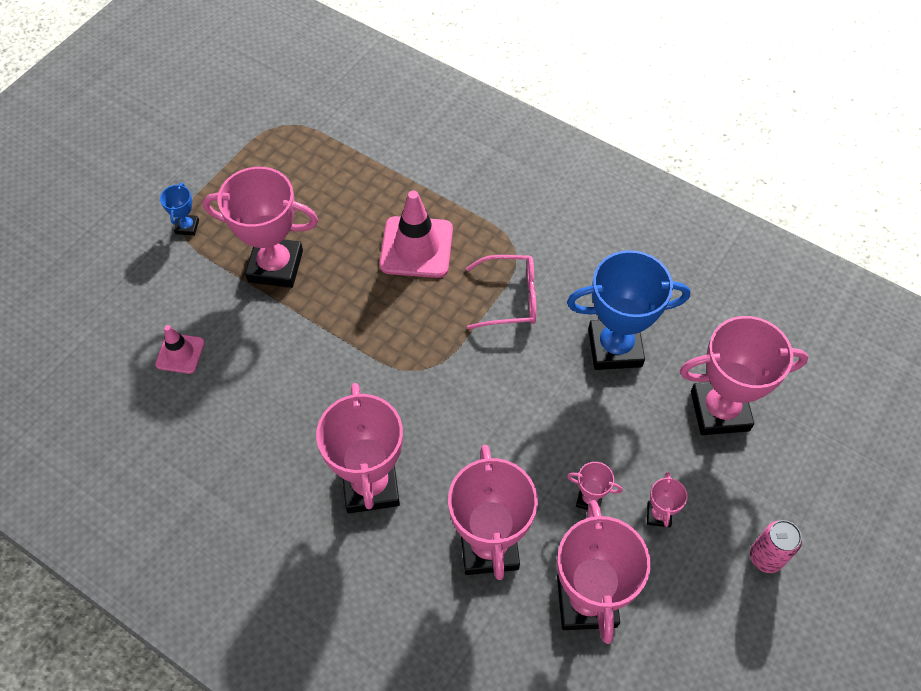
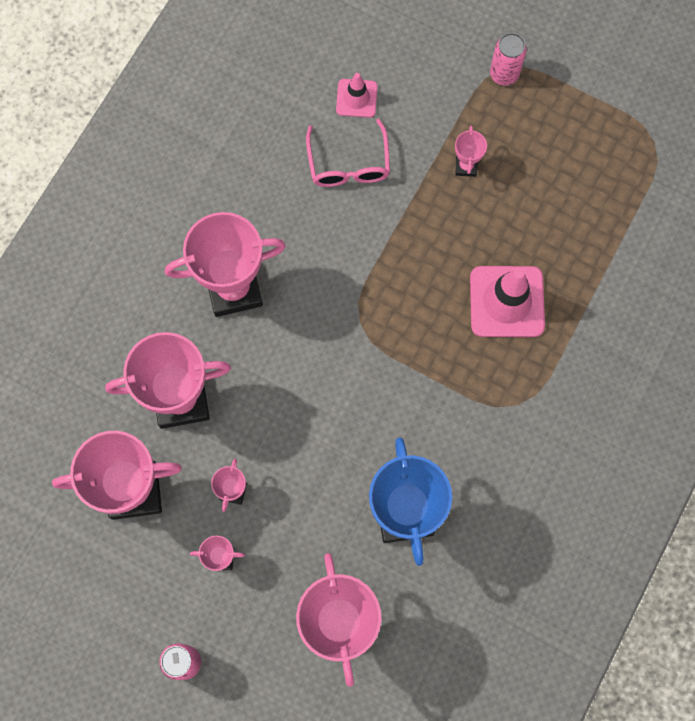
camera: 85 degrees right, 15 degrees up
(187, 227) = (504, 74): blue trophy -> pink can
(275, 266) = (466, 166): pink trophy -> pink trophy, size x0.44
(510, 298) = (453, 403): pink glasses -> pink glasses (348, 164)

